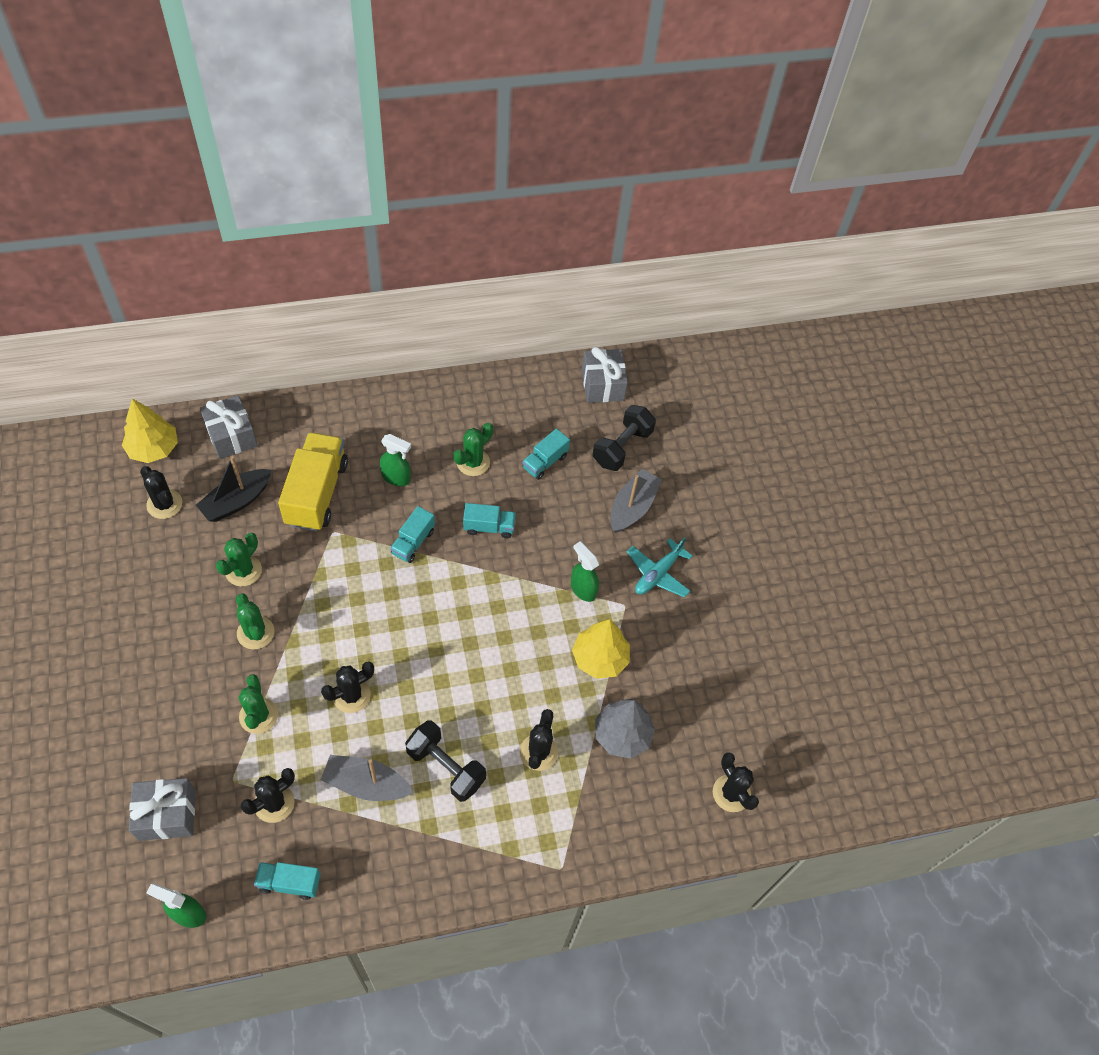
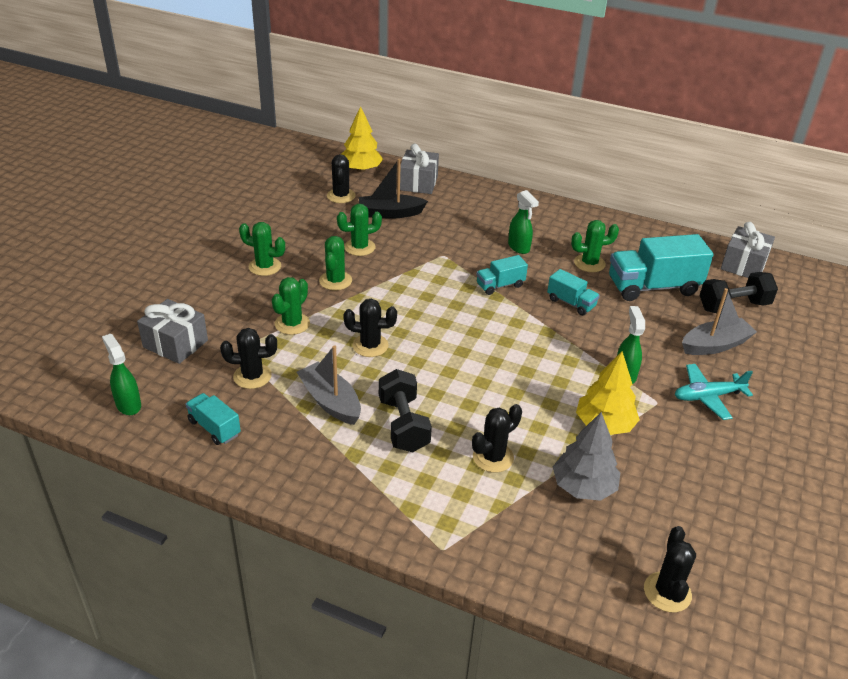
camera: 40 degrees right, 20 degrees down
(169, 657) = (265, 266): none -> green cactus
(317, 493) = (450, 232): yellow truck -> none
(545, 462) = (653, 287): turquoise truck -> turquoise truck, size x1.91

